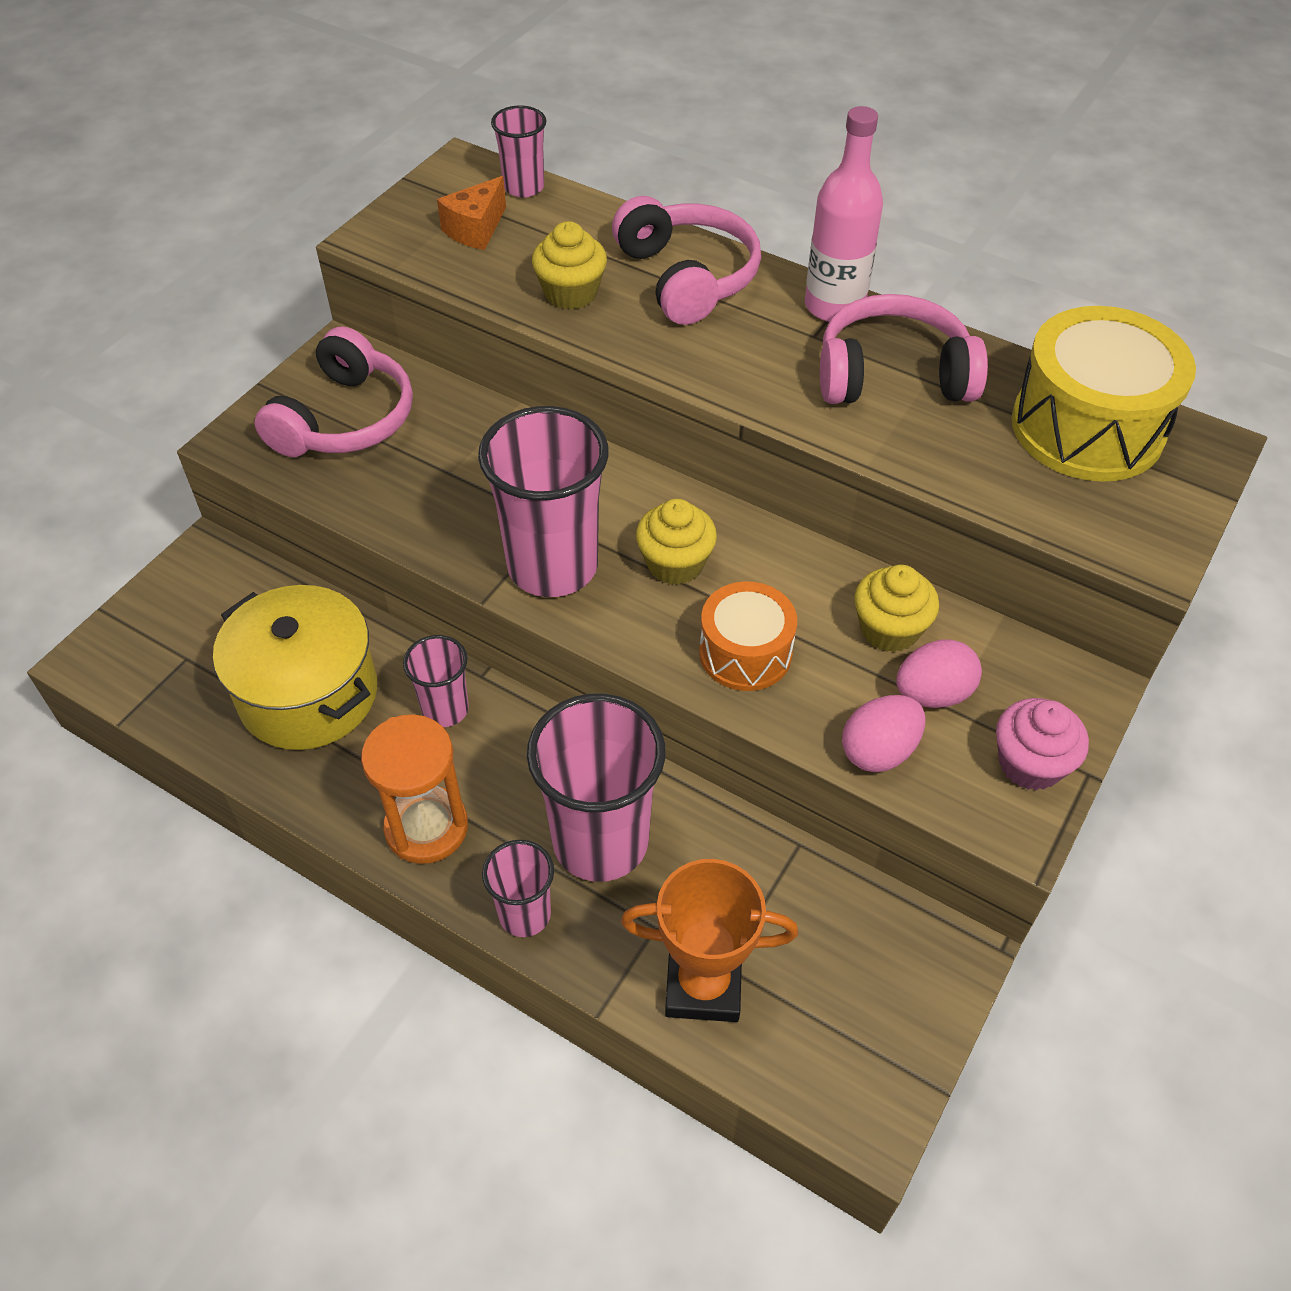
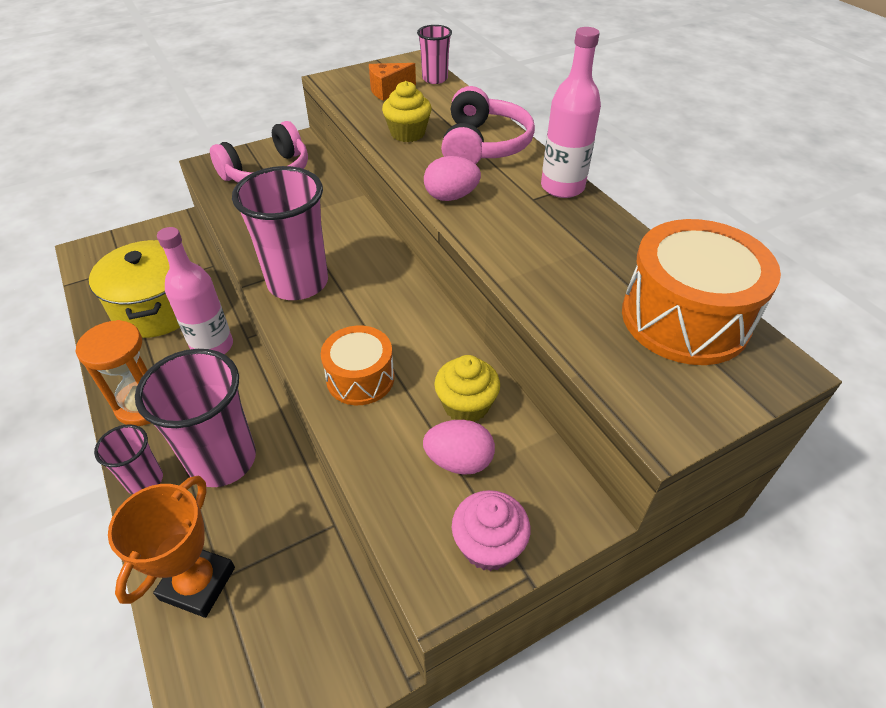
camera: 30 degrees right, 5 degrees down
(445, 709) = (212, 346): pink cup -> pink bottle
(675, 563) = (367, 309): yellow cupcake -> none
(703, 985) = (198, 583): orange trophy -> orange trophy turned 75 degrees clockwise
(879, 751) = (388, 481): pink egg -> pink egg (451, 197)
(893, 375) = (565, 237): pink headphones -> none
(1087, 427) = (684, 318): yellow drum -> orange drum

